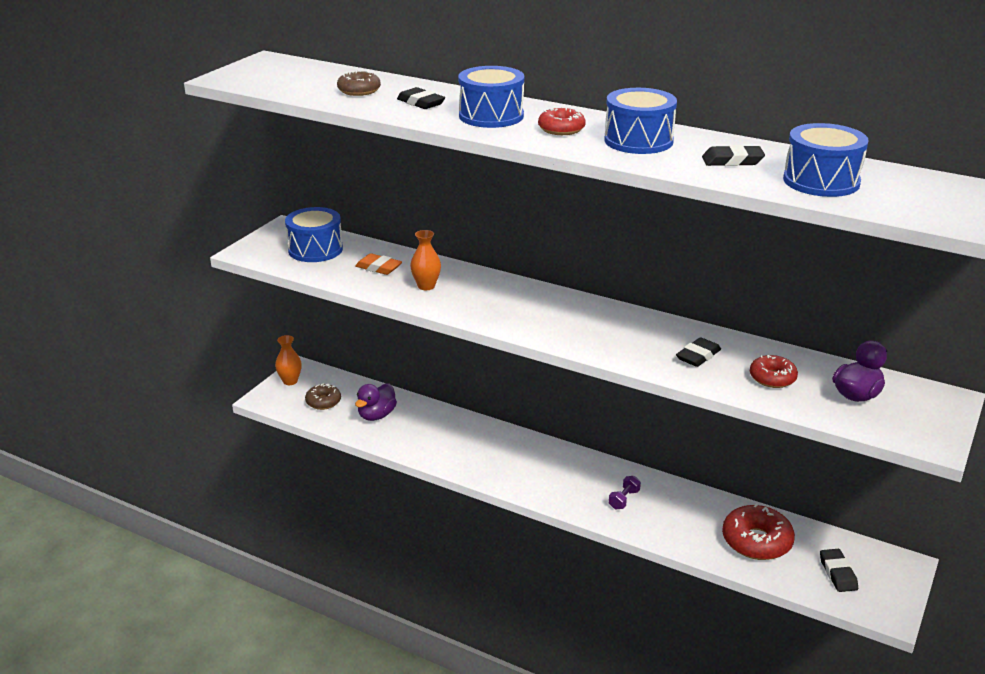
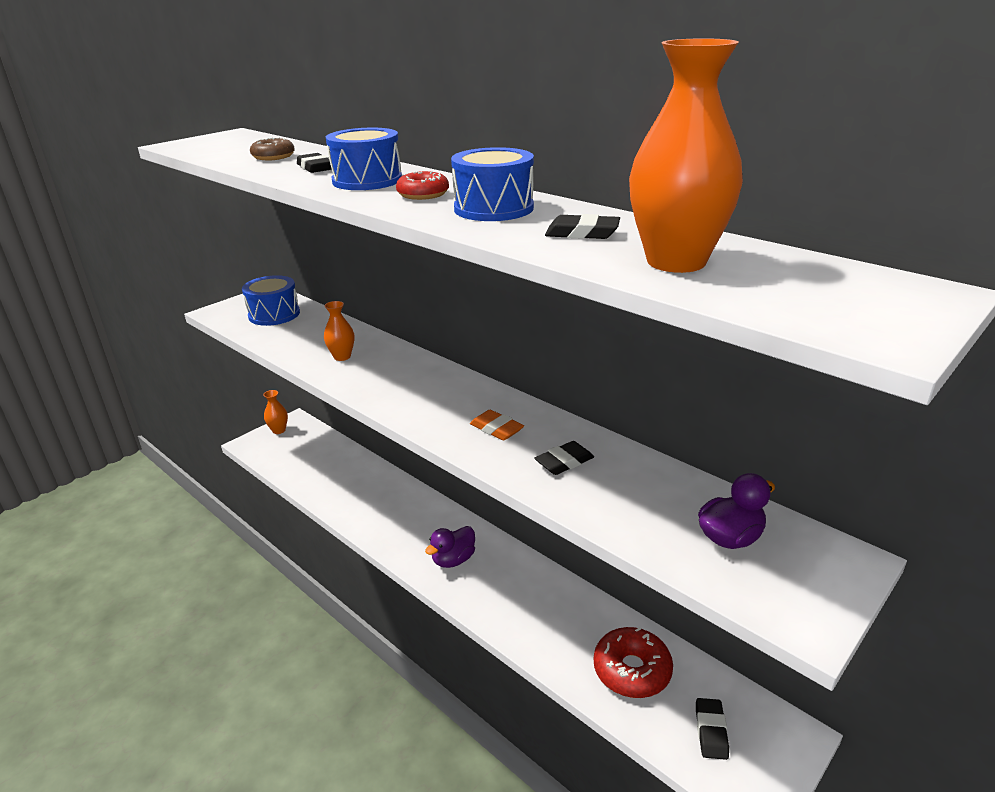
camera: 15 degrees right, 0 degrees up
(323, 402) = (294, 453): brown donut -> none
(376, 415) = (330, 471): purple duck -> purple duck (453, 560)
(378, 268) = (314, 335): orange eraser -> orange eraser (496, 429)
(624, 499) = (512, 594): purple dumbbell -> none
(772, 378) = (635, 500): red donut -> none
(821, 181) = (676, 262): blue drum -> orange vase

